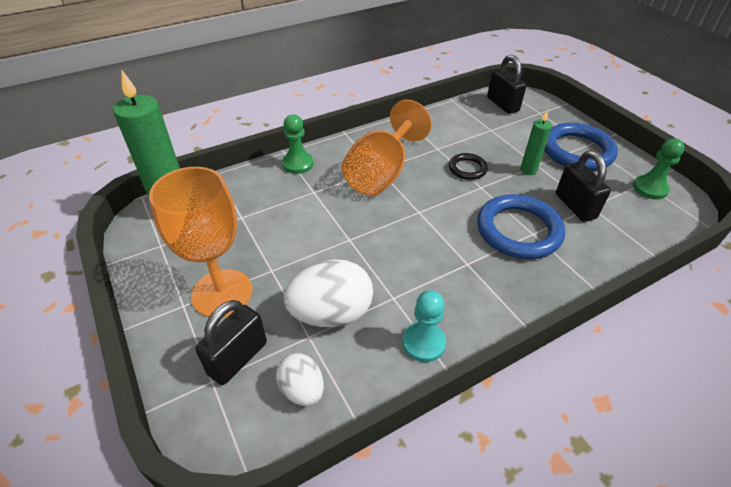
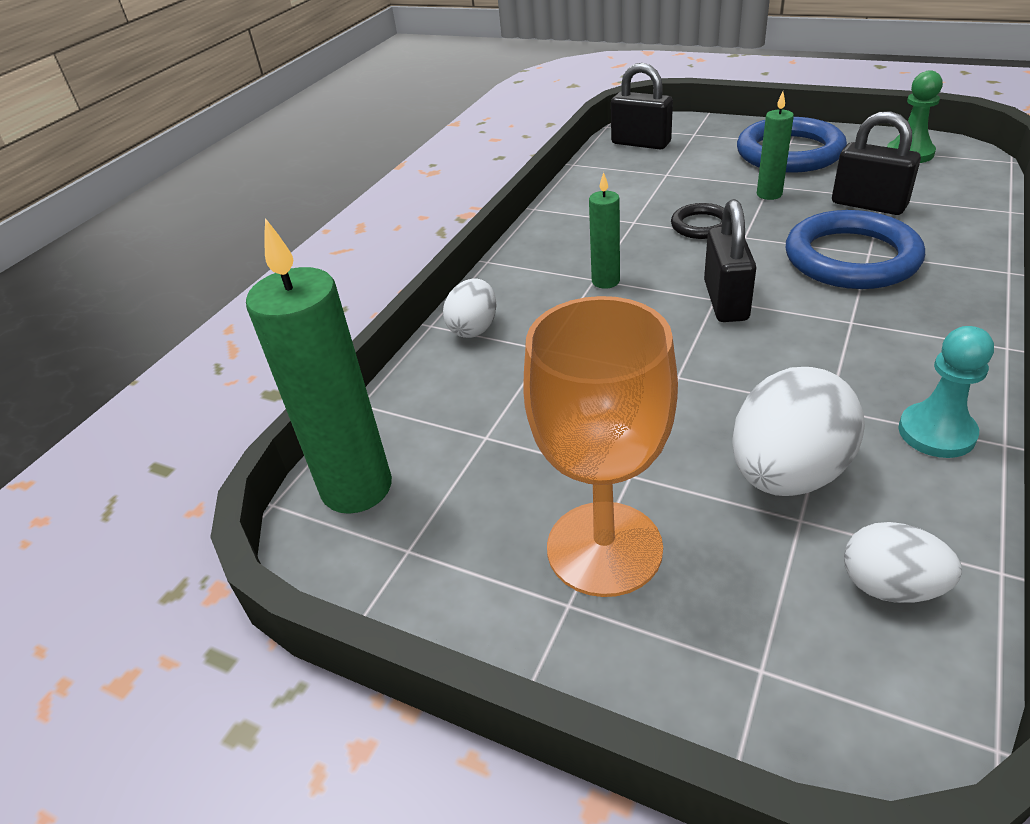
camera: 30 degrees left, 5 degrees down
(237, 358) = (752, 613): black padlock -> black padlock (725, 301)
(298, 164) = (474, 328): green pawn -> white egg
(381, 173) = (605, 281): orange goblet -> green candle

